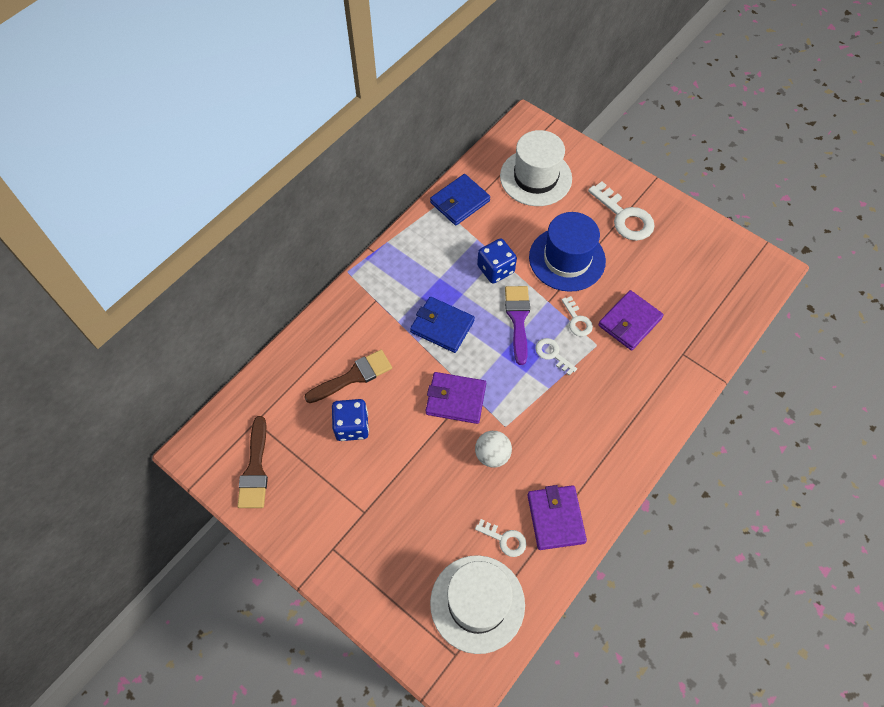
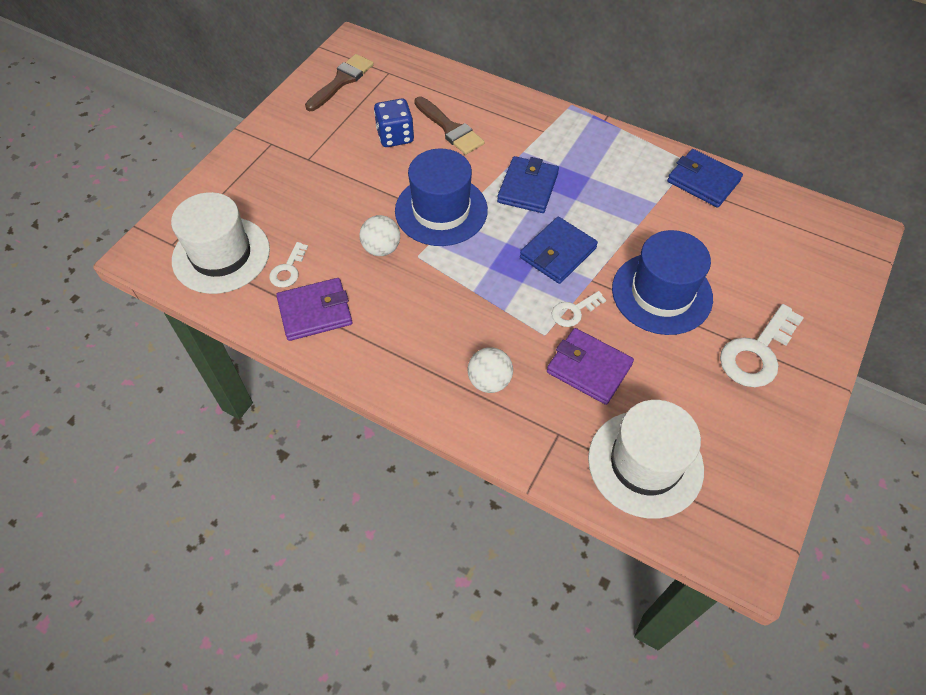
camera: 80 degrees right, 5 degrees down
(255, 469) = (342, 81): brown brush -> brown brush turned 135 degrees clockwise
(455, 399) = (441, 210): purple wallet -> blue hat
(495, 269) = (619, 225): blue dice -> none
(518, 319) = (558, 253): purple brush -> blue wallet
(535, 177) = (776, 249): white hat -> white hat (645, 463)
(552, 354) = (519, 291): white key -> none
(636, 391) = (489, 381): none -> white ball

